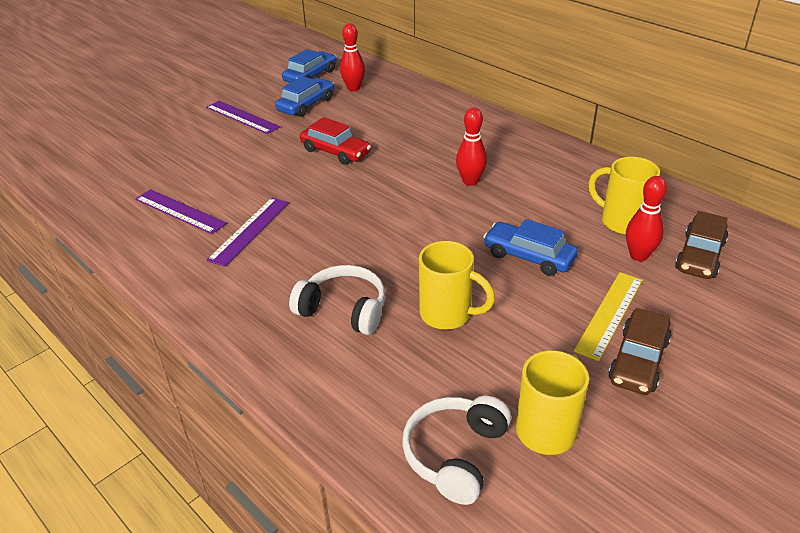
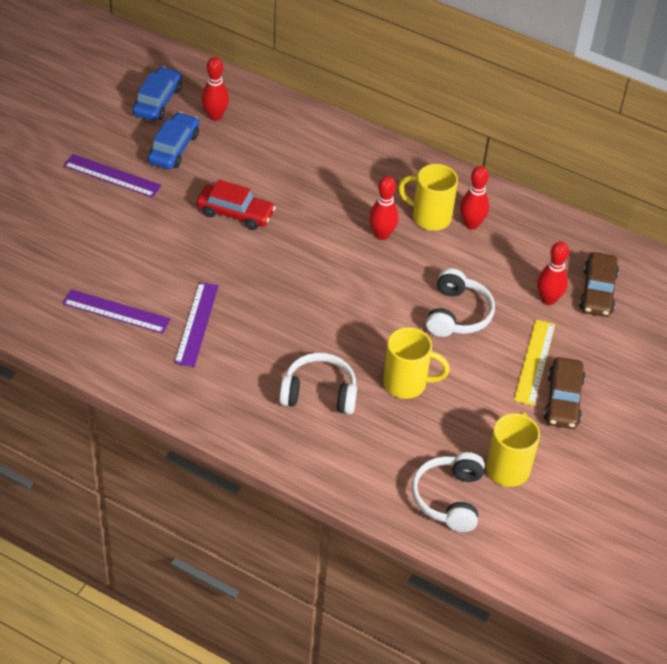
camera: 20 degrees left, 10 degrees up
(529, 256) = (457, 314): blue car -> white headphones
(567, 183) = (471, 224): none -> red bowling pin
(621, 222) = (528, 264): yellow mug -> yellow mug (429, 217)

